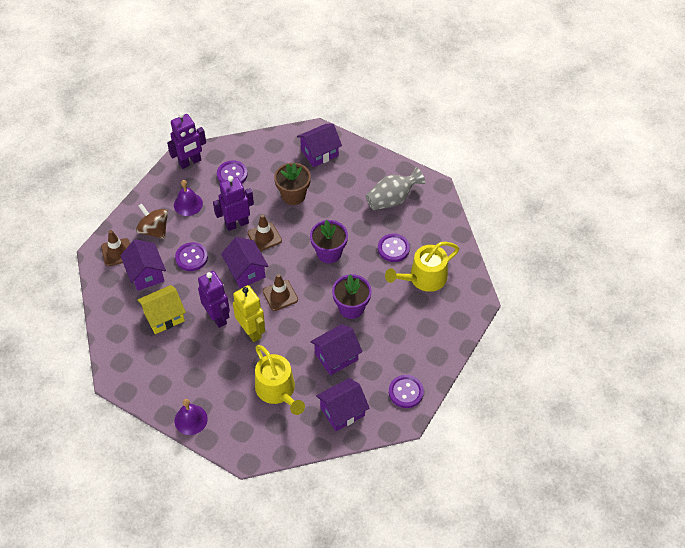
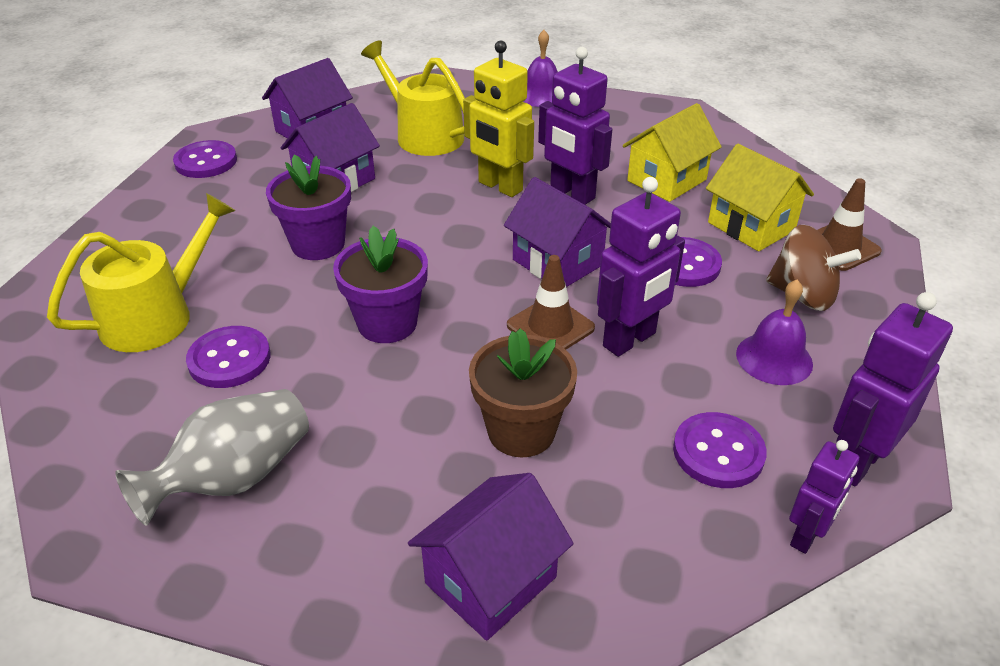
camera: 165 degrees right, 15 degrees down
(146, 274) = (751, 226): purple house -> yellow house
(223, 145) = (806, 536): none -> purple robot
(280, 295) = (469, 239): brown traffic cone -> none

